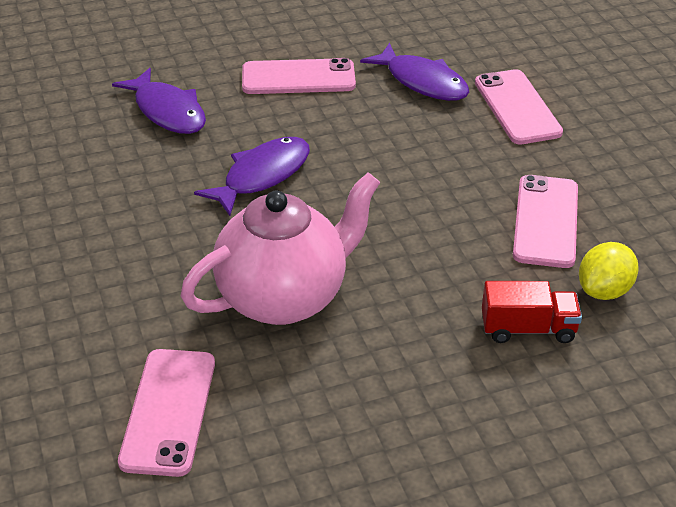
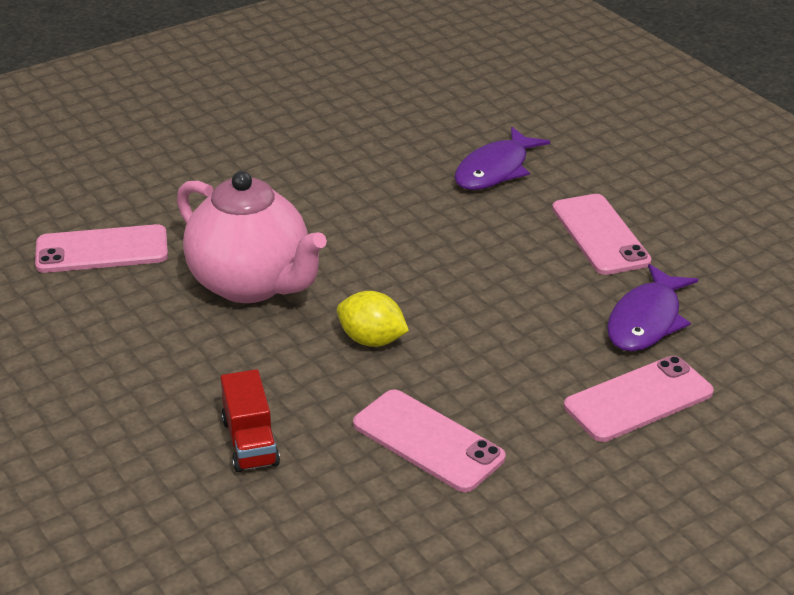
camera: 75 degrees right, 5 degrees down
(262, 176) = (421, 241): purple fish -> none
(545, 221) = (428, 441): pink phone -> pink phone turned 45 degrees clockwise
(604, 290) = (326, 495): yellow lemon -> yellow lemon (371, 340)

